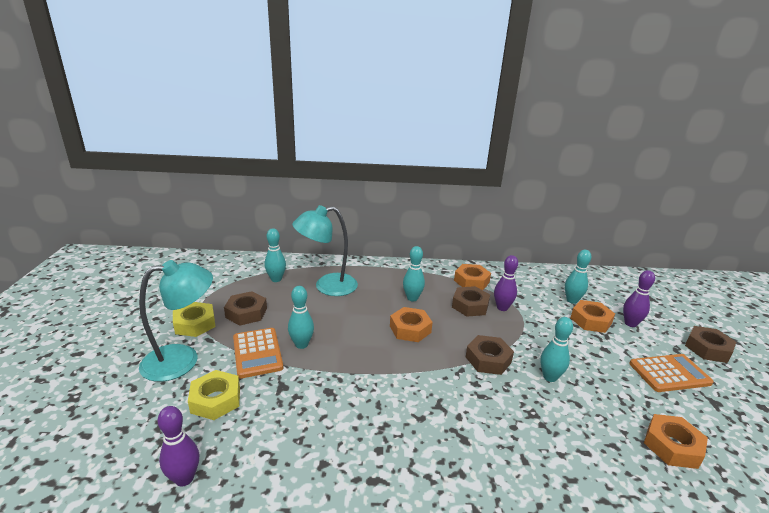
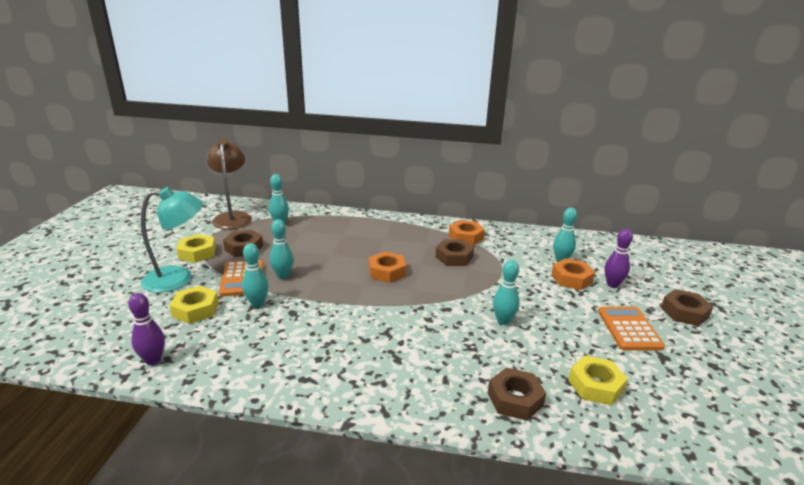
camera: 10 degrees right, 0 degrees up
(221, 275) = (232, 217): none -> brown lamp
(327, 286) = (324, 232): turquoise lamp -> none
(412, 298) = (400, 247): turquoise bowling pin -> turquoise bowling pin (257, 303)
(488, 359) = (450, 302): brown nut -> brown nut (515, 399)
(502, 308) = (485, 261): purple bowling pin -> none
(669, 373) = (629, 329): orange calculator -> orange calculator turned 90 degrees counterclockwise
(672, 446) = (595, 385): orange nut -> yellow nut

